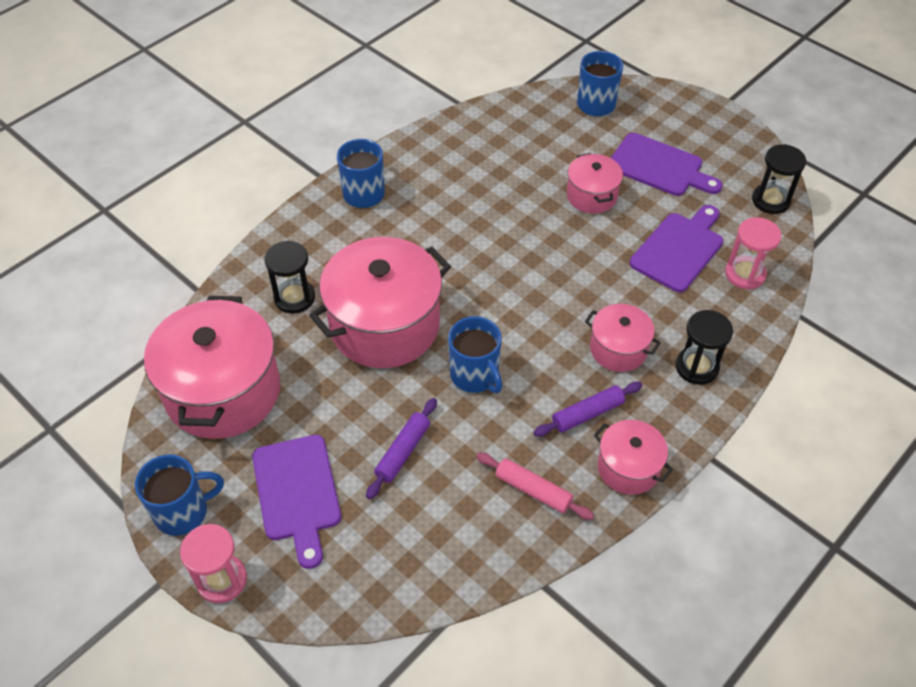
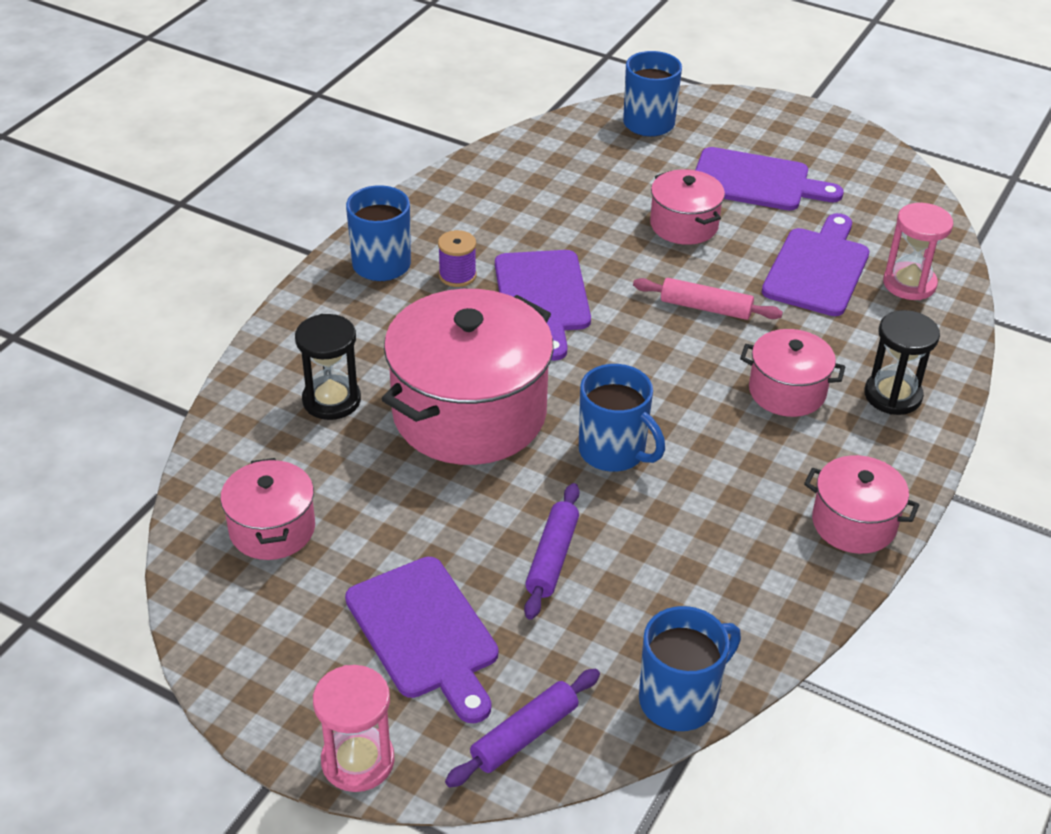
camera: 15 degrees left, 10 degrees down
(183, 512) = (269, 687): blue mug -> blue mug (680, 700)
(223, 391) = (272, 529): pink pot -> pink pot, size x0.51
(413, 211) = (457, 275): none -> purple spool
(468, 240) = (542, 297): none -> purple cutting board
(533, 490) = (743, 571): pink rolling pin -> pink rolling pin (705, 307)
(587, 414) = (777, 471): purple rolling pin -> purple rolling pin (524, 735)
(770, 200) = (907, 199): black hourglass -> none

